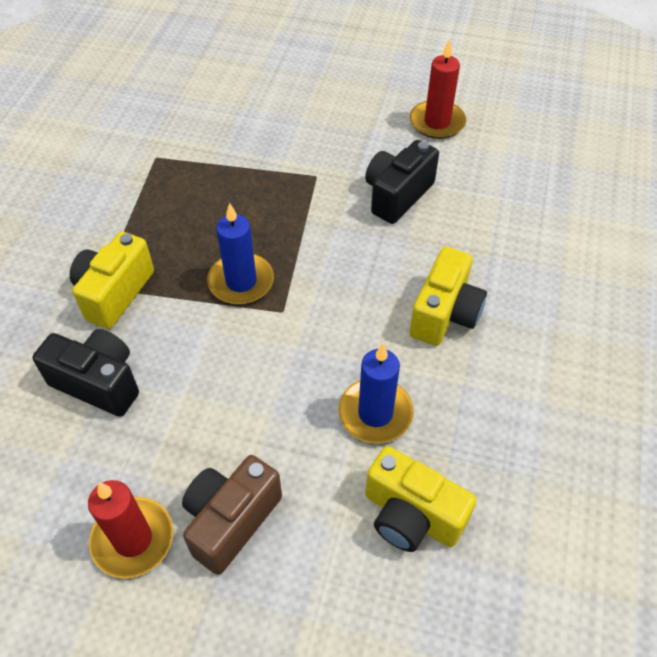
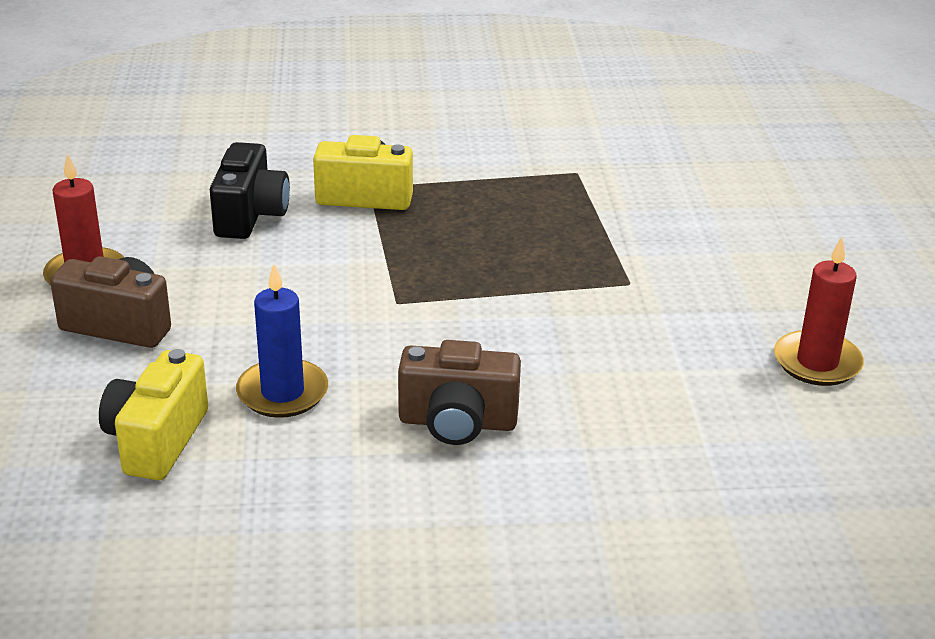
camera: 70 degrees right, 20 degrees down
(241, 281) = (424, 266): blue candle -> none
(397, 195) = (641, 351): black camera -> none
(445, 314) = (457, 422): yellow camera -> brown camera

